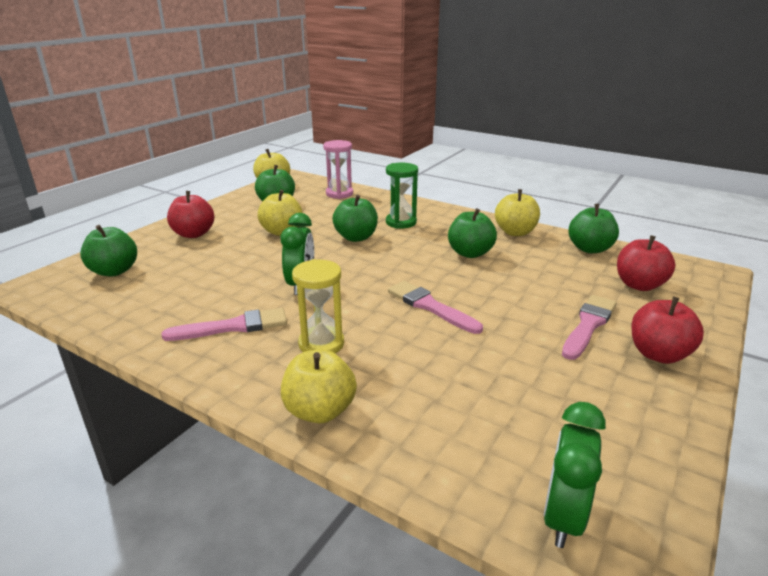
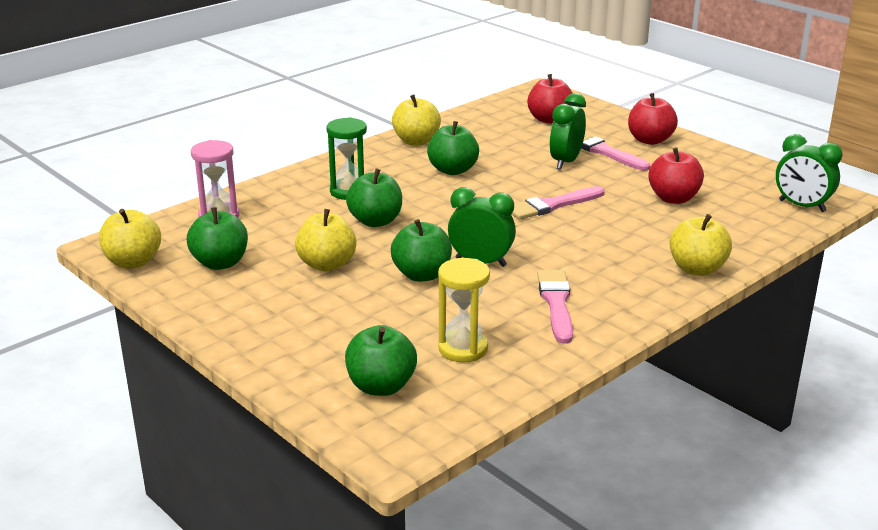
camera: 75 degrees left, 0 degrees up
(193, 234) = (289, 328): red apple -> red apple (673, 198)
(321, 344) = (601, 261): yellow hourglass -> yellow hourglass (463, 349)
(538, 304) = (566, 162): none -> green clock
(589, 249) = (473, 120): green apple -> green apple (422, 275)

